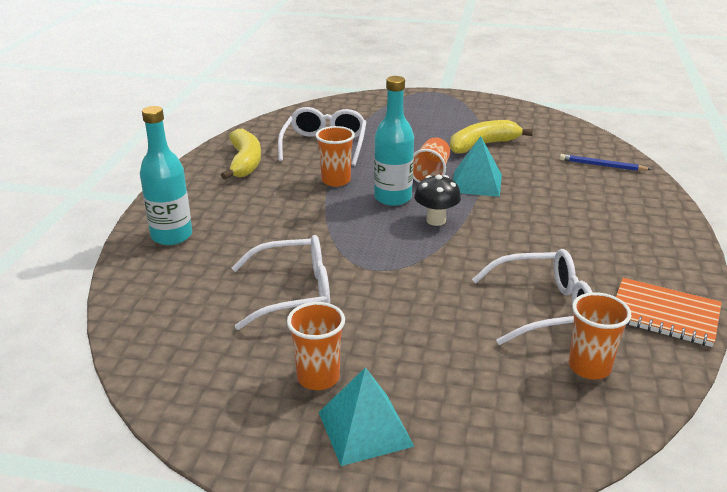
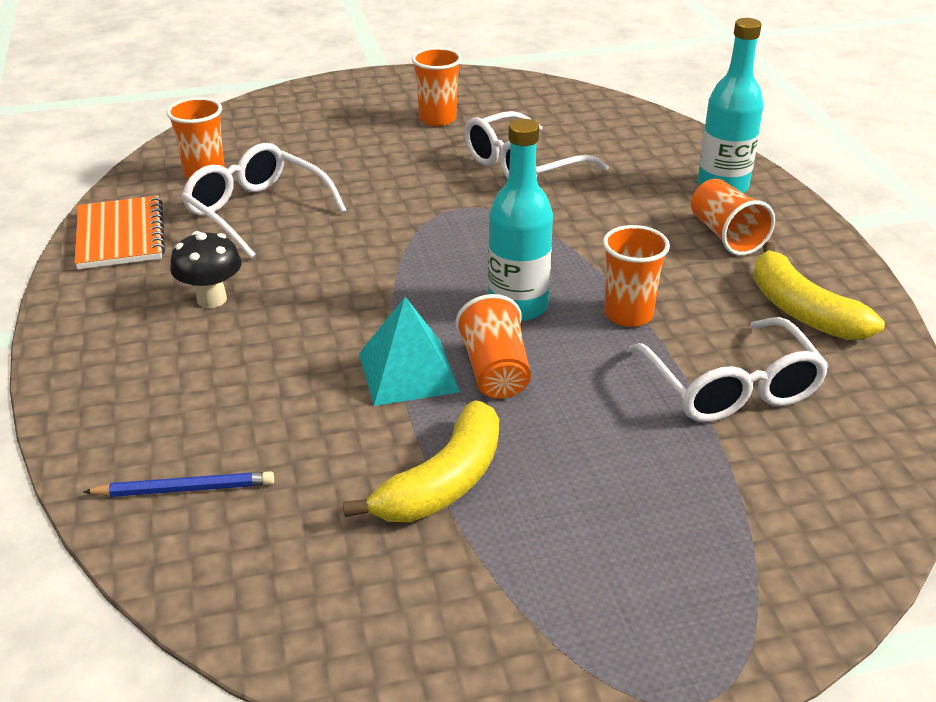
camera: 155 degrees right, 5 degrees up
(223, 205) = (726, 235): none -> orange cup
(365, 428) = (378, 103): turquoise pyramid -> none
(436, 220) = (431, 286): black mushroom -> black mushroom (211, 299)
(543, 308) = (257, 212): white glasses -> white glasses turned 75 degrees clockwise
(664, 315) = (120, 236): orange notebook -> orange notebook turned 75 degrees clockwise

